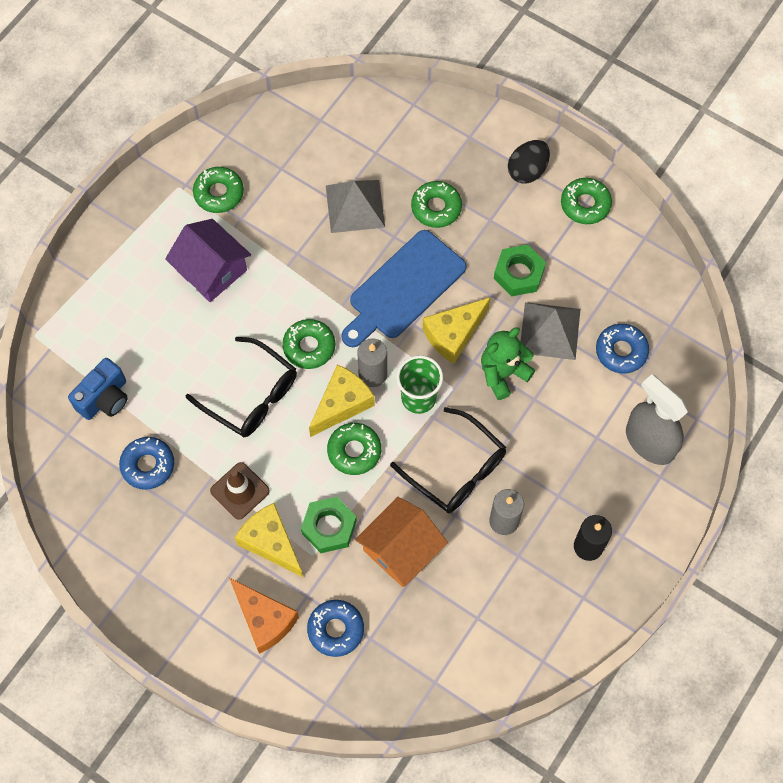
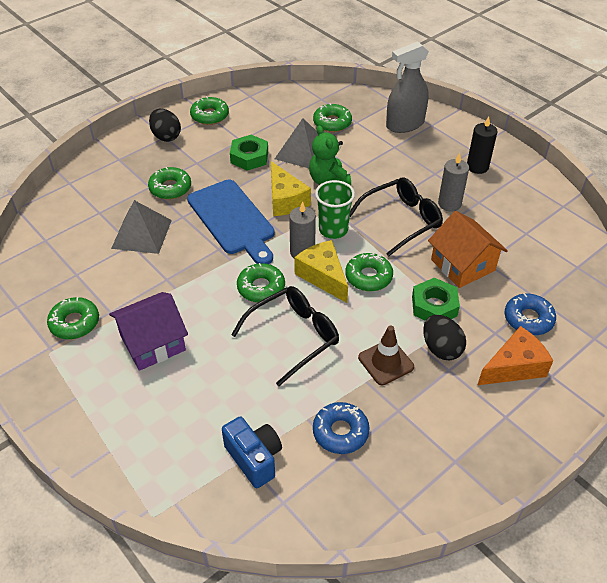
camera: 75 degrees left, 20 degrees down
(271, 542) = (441, 348): yellow cheese -> black egg
(621, 351) = (332, 123): blue donut -> green donut

